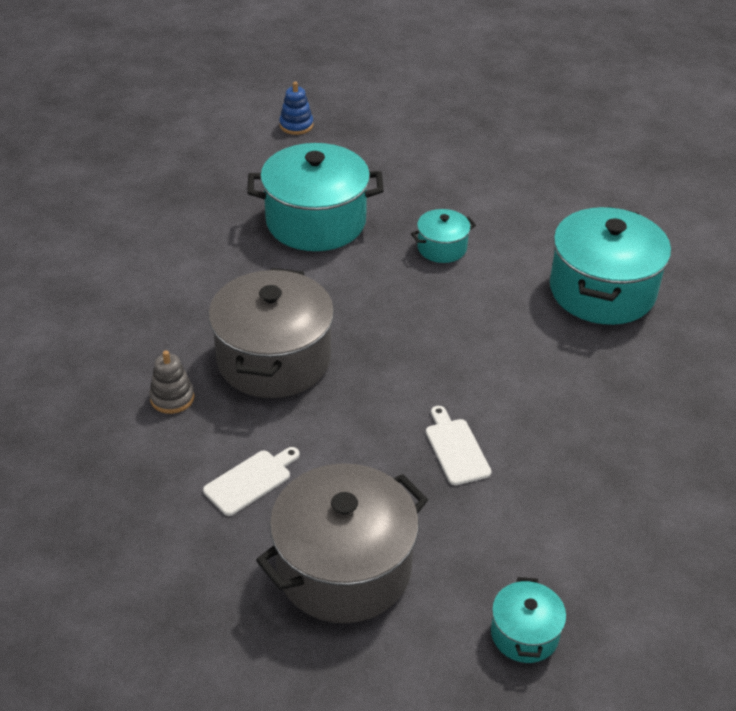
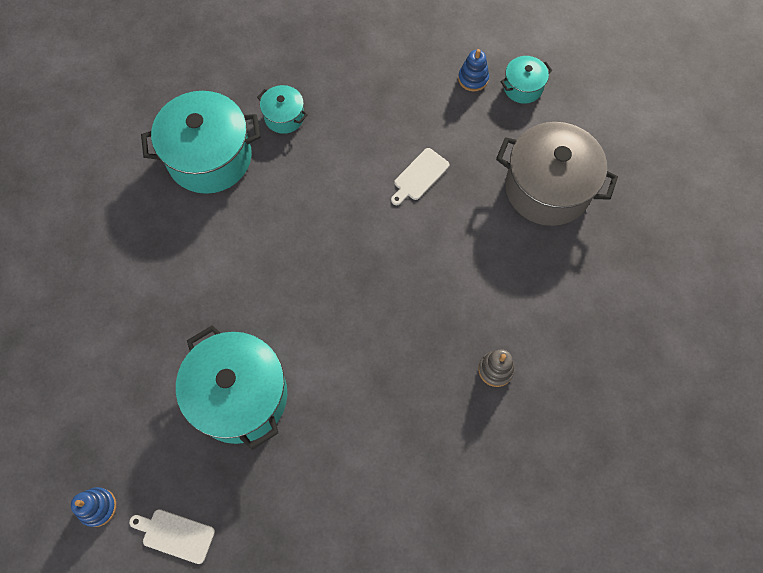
camera: 120 degrees left, 25 degrees up
(250, 480) = (526, 274): white cutting board -> white cutting board (175, 535)
(273, 359) = (415, 327): grey pot -> none
(442, 248) = (220, 283): turquoise pot -> turquoise pot (284, 117)
(575, 581) = (473, 79): none -> blue stacking toy

